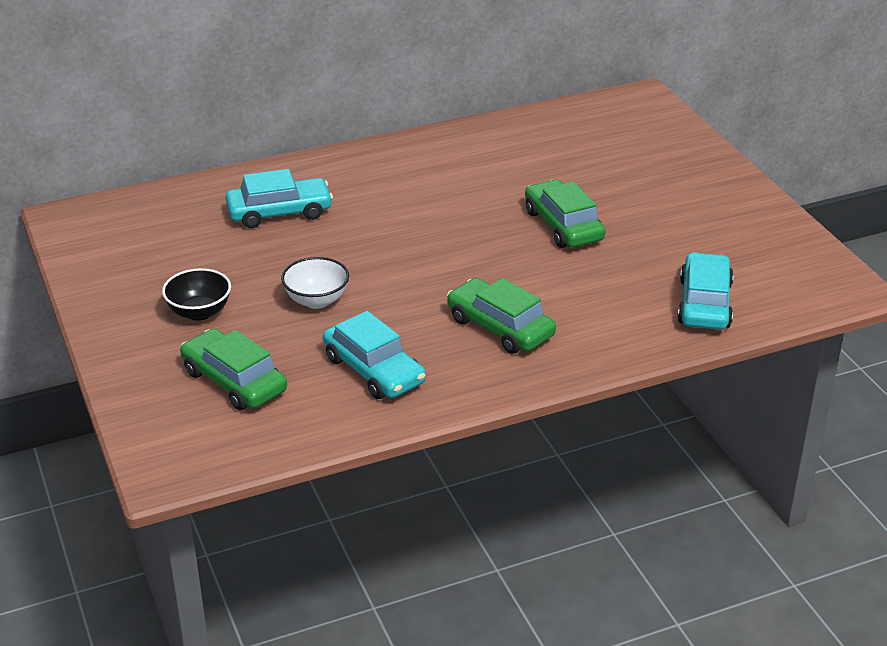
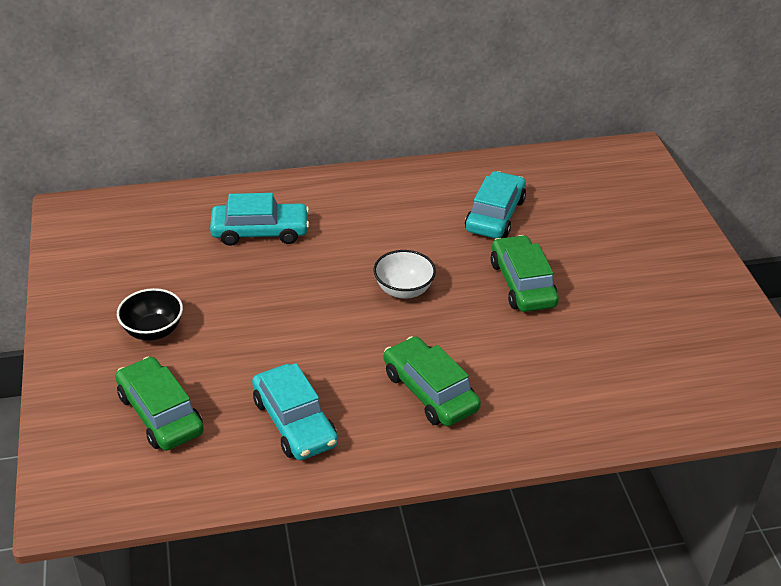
camera: 10 degrees right, 5 degrees up
(316, 300) = (264, 334): white bowl -> white bowl (403, 290)
(704, 303) = (640, 394): turquoise car -> turquoise car (495, 215)

